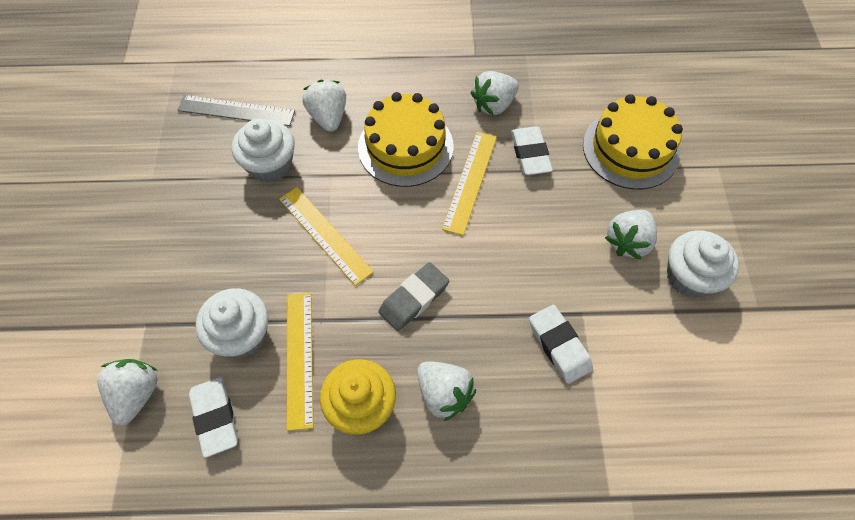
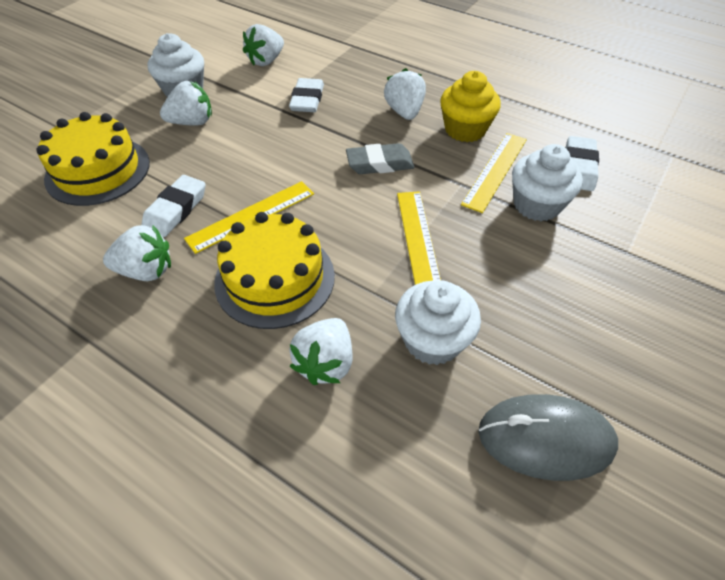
camera: 145 degrees left, 10 degrees down
(136, 394) = (643, 207): white strawberry -> white strawberry (266, 61)
(175, 147) = (545, 438): none -> grey mouse
(236, 110) = (436, 448): grey ruler -> none

